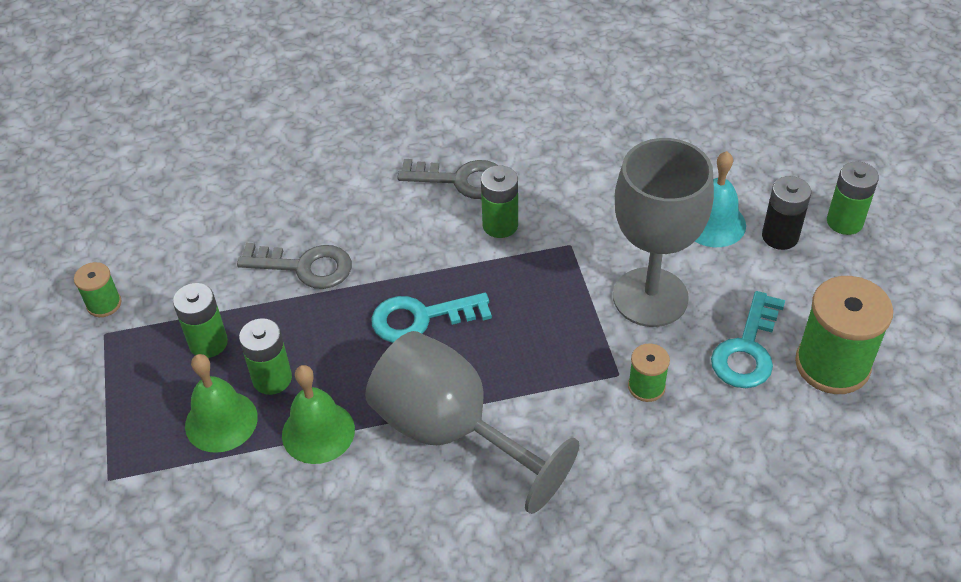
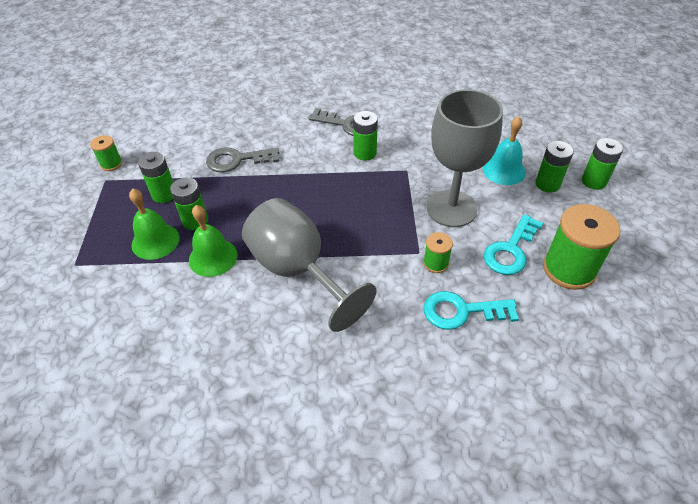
camera: 10 degrees right, 0 degrees up
(305, 267) = (237, 160): grey key -> grey key turned 150 degrees clockwise
(421, 318) = (299, 199): turquoise key -> turquoise key (461, 311)
(780, 236) = (547, 184): black battery -> green battery

